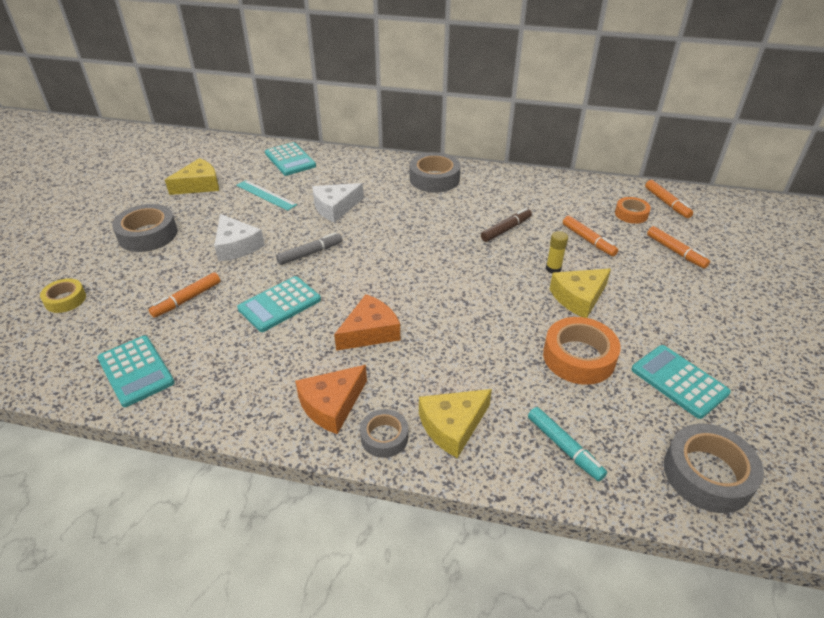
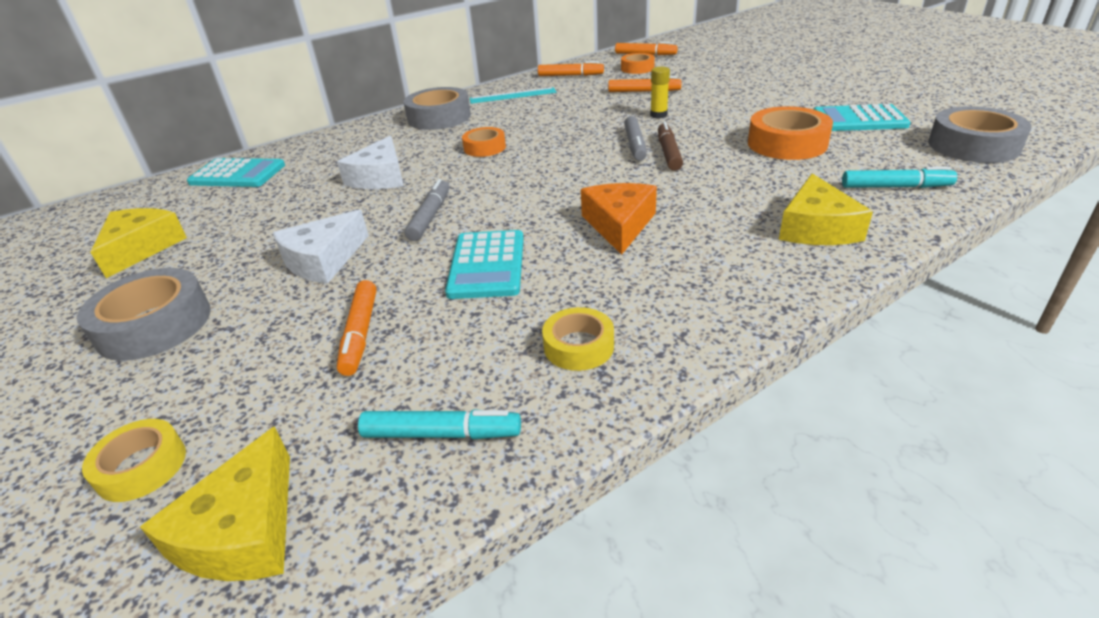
camera: 45 degrees left, 5 degrees down
(136, 371) = (441, 434): turquoise calculator -> turquoise marker
(232, 380) = (578, 346): none -> yellow tape
(236, 246) = (323, 260): white cheese -> white cheese turned 120 degrees clockwise
(266, 195) = (268, 209): turquoise ruler -> turquoise ruler (512, 95)
(331, 405) = (709, 287): orange cheese -> none
(384, 437) = (795, 271): grey tape -> none
(413, 222) = (484, 148): none -> orange tape
(489, 282) = (635, 145): none -> grey marker
(505, 229) = (573, 114): brown marker -> brown marker (668, 153)
(578, 298) = (711, 119): yellow cheese -> yellow cheese (243, 531)
(675, 251) = (707, 71): orange marker -> orange marker (570, 75)

